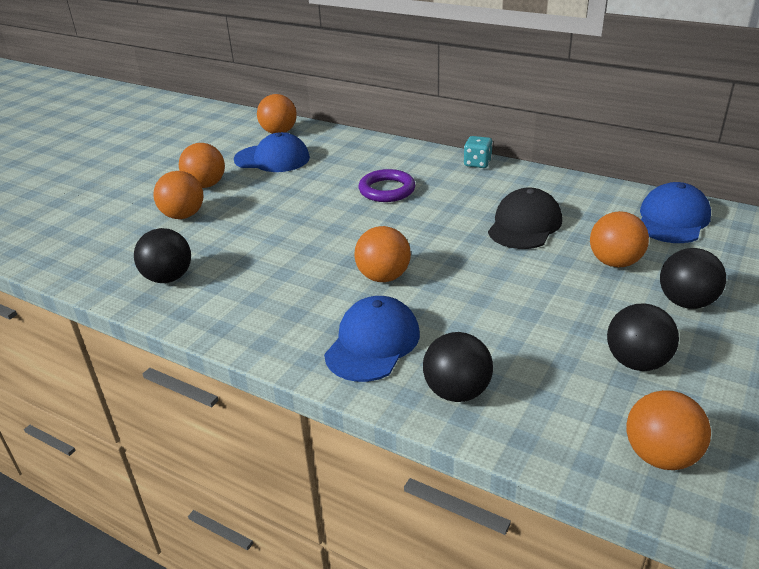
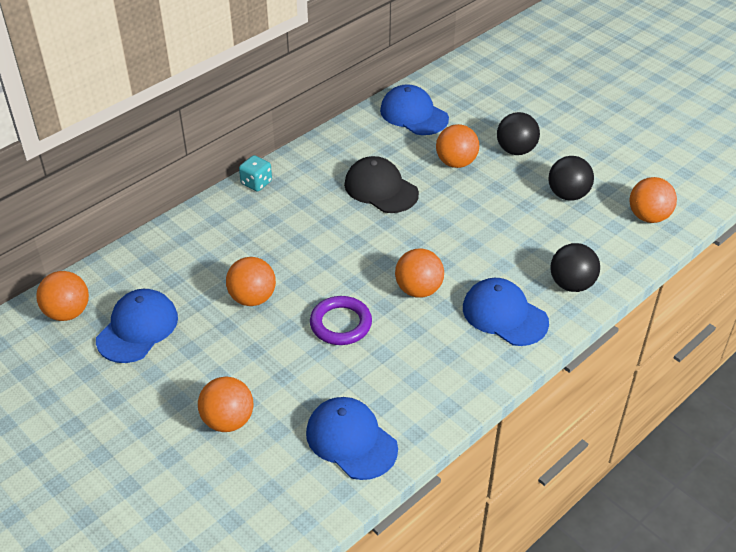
camera: 75 degrees left, 10 degrees up
(168, 278) = (351, 440): black ball -> blue cap
(206, 185) = (165, 395): orange ball -> orange ball (252, 298)
(387, 190) = (270, 254): purple ring -> purple ring (341, 324)

